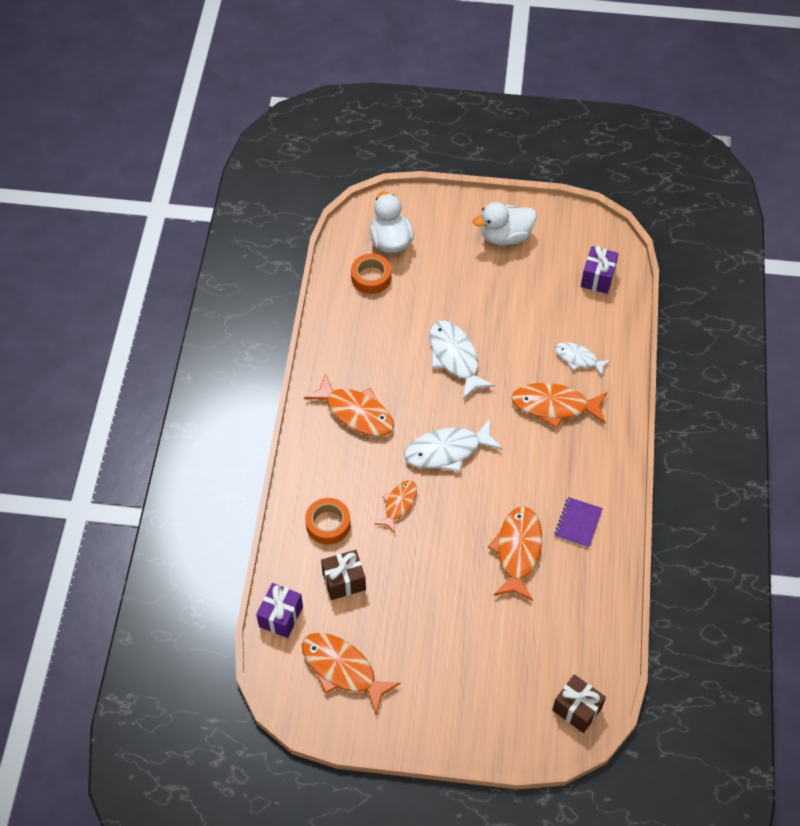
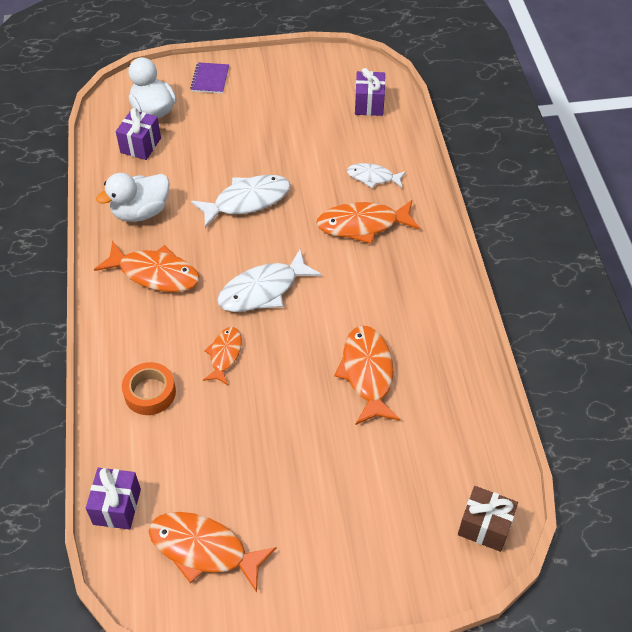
camera: 15 degrees left, 5 degrees down
(344, 581) = (182, 449): brown gift -> none
(371, 277) = (141, 145): orange tape -> purple gift
(455, 358) = (247, 201): white fish -> white fish turned 105 degrees clockwise
(505, 236) = (267, 86): white duck -> white duck (141, 212)
(578, 523) = (422, 331): purple notebook -> purple notebook (210, 79)

